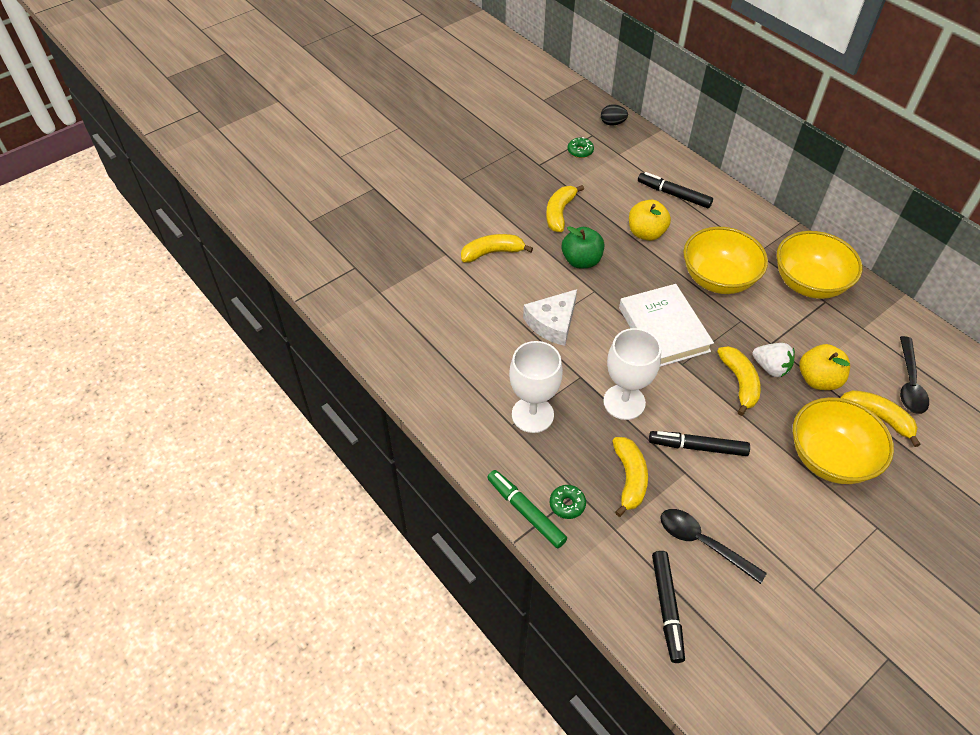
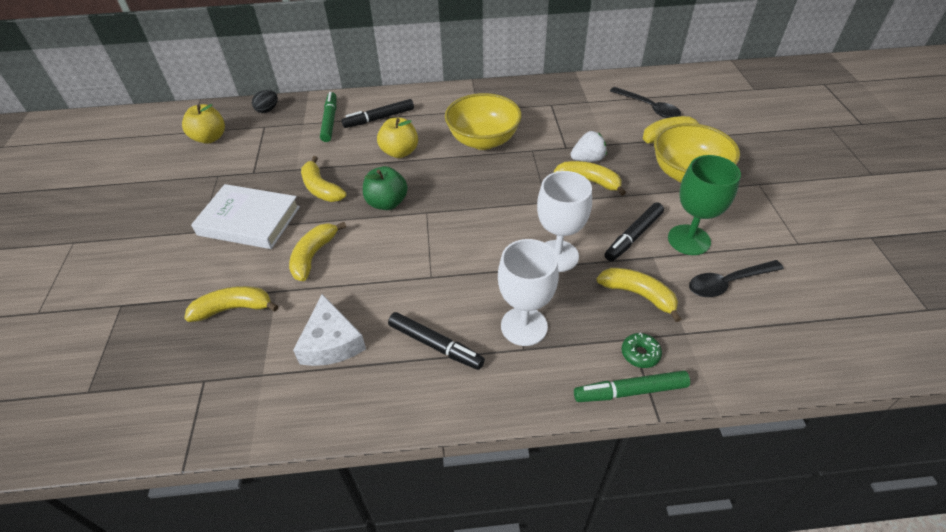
camera: 55 degrees left, 5 degrees down
(415, 243) = (233, 309): none -> yellow banana
(552, 323) = (435, 257): white cheese -> white cheese (331, 342)
(580, 151) = (271, 142): green donut -> none
(638, 167) = (330, 121): none -> green marker
(663, 329) = (504, 194): white book -> white book (249, 221)
(667, 608) = (782, 340): black marker -> black marker (435, 345)
(732, 492) = (689, 240): none -> green goblet
(808, 283) = (529, 103): yellow bowl -> none
(818, 380) = (616, 143): yellow apple -> yellow apple (210, 138)

